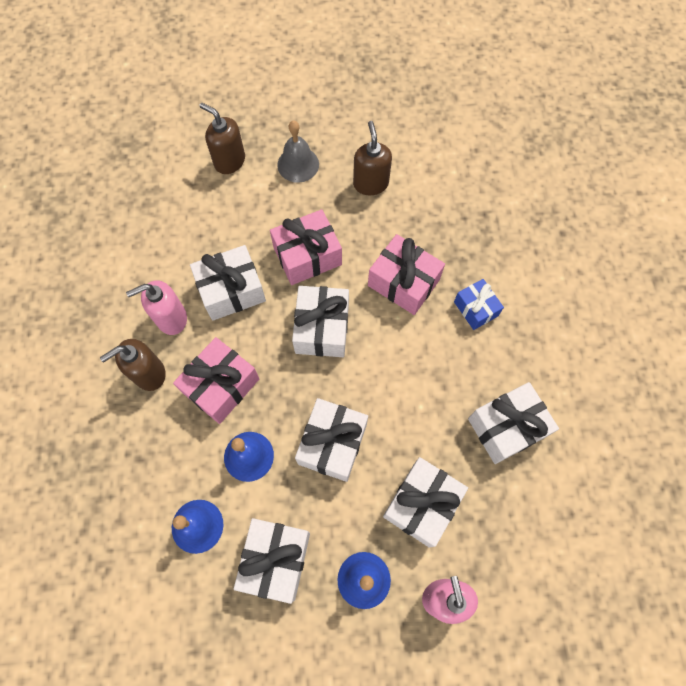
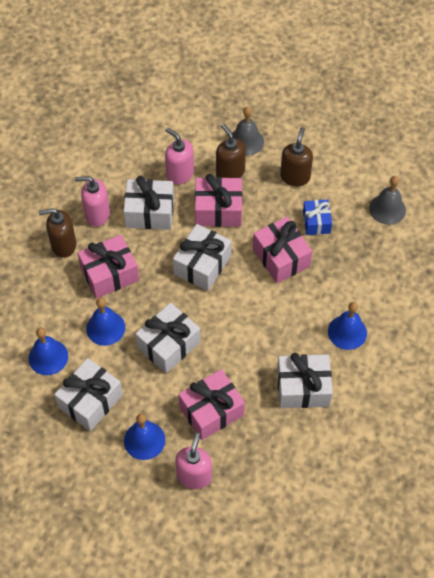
camera: 25 degrees right, 10 degrees down
(229, 161) = (195, 119): brown soap dispenser -> brown soap dispenser (230, 172)
(243, 231) = (180, 174): none -> pink soap dispenser
(421, 504) = (211, 411): white gift -> pink gift
(475, 309) = (326, 298): blue gift -> blue gift (316, 222)
(484, 181) = (387, 209): none -> grey bell
(518, 339) = (347, 332): none -> blue bell

